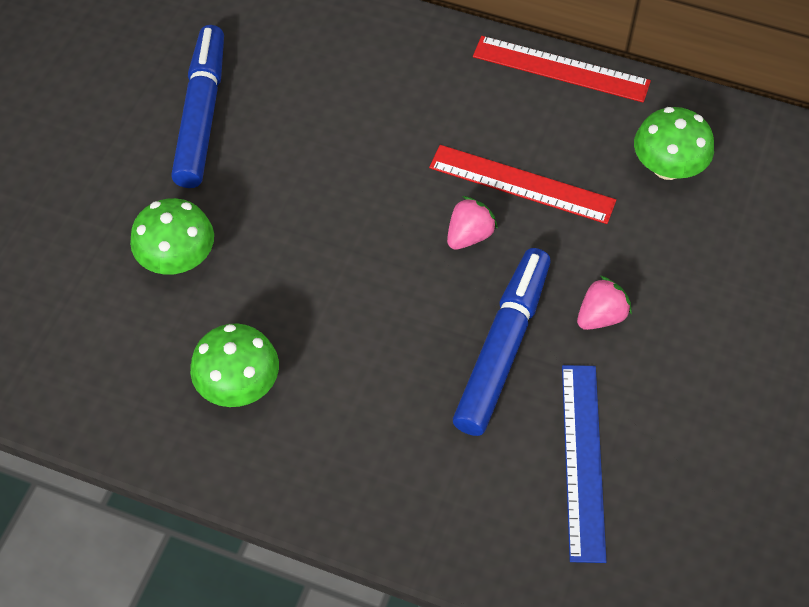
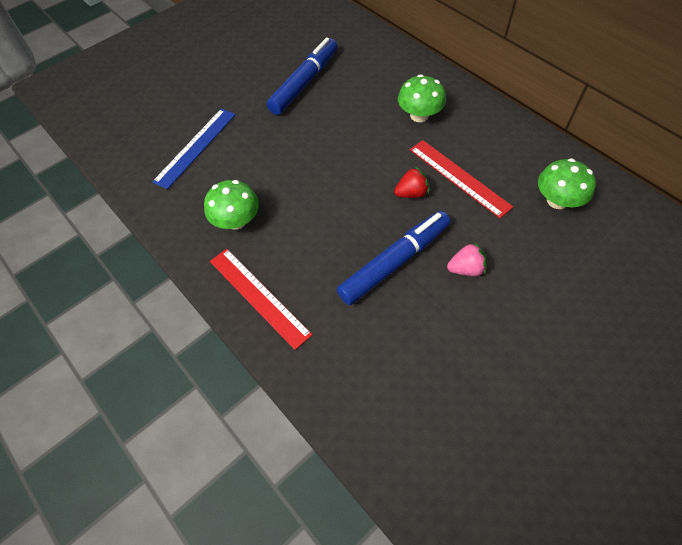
camera: 30 degrees right, 0 degrees up
(178, 258) = (247, 146): green mushroom -> green mushroom (419, 115)
(469, 235) = (411, 193): pink strawberry -> red strawberry
(561, 69) = (518, 125): red ruler -> red ruler (259, 296)
(582, 460) = (405, 349): blue ruler -> blue ruler (195, 147)

